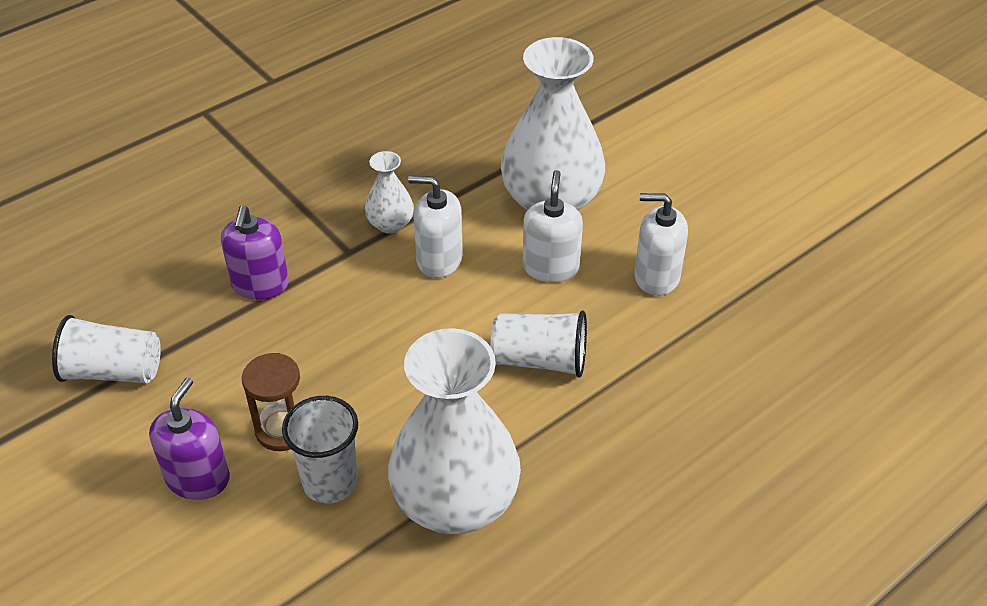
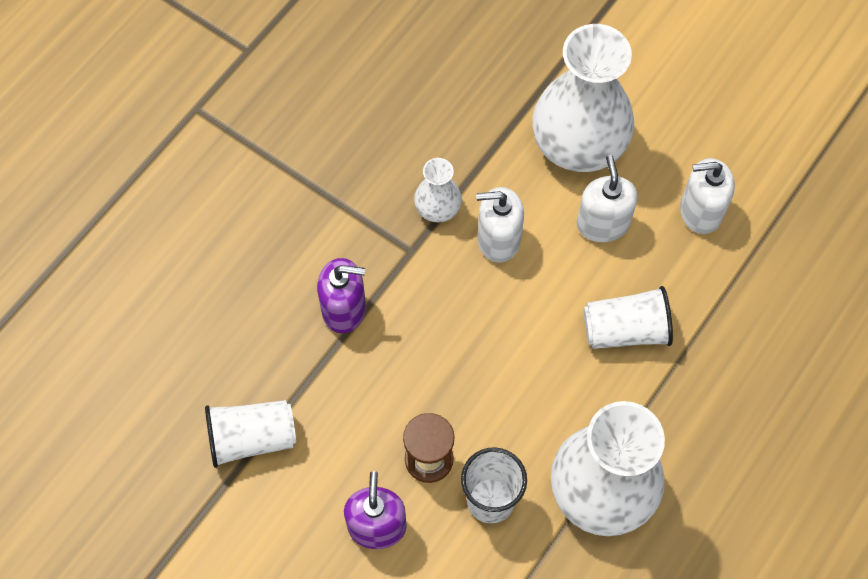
camera: 15 degrees left, 20 degrees up
(260, 284) = (344, 309): purple soap dispenser -> purple soap dispenser turned 75 degrees counterclockwise

